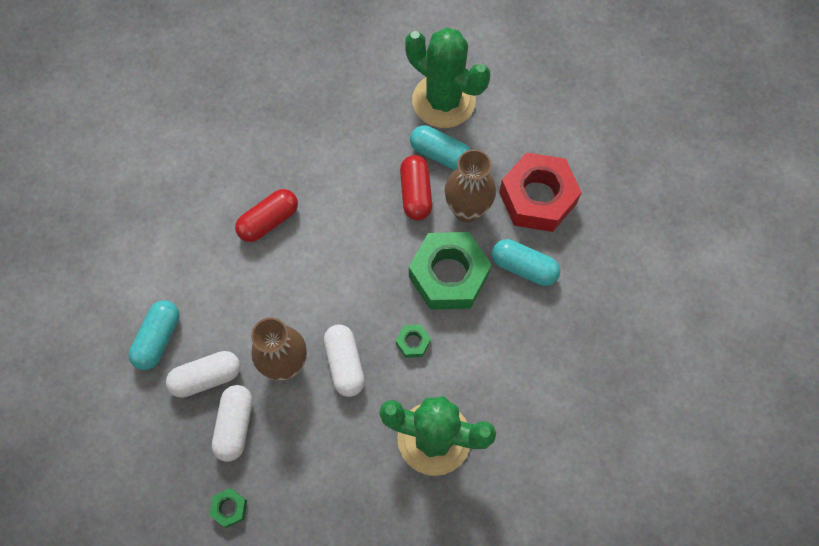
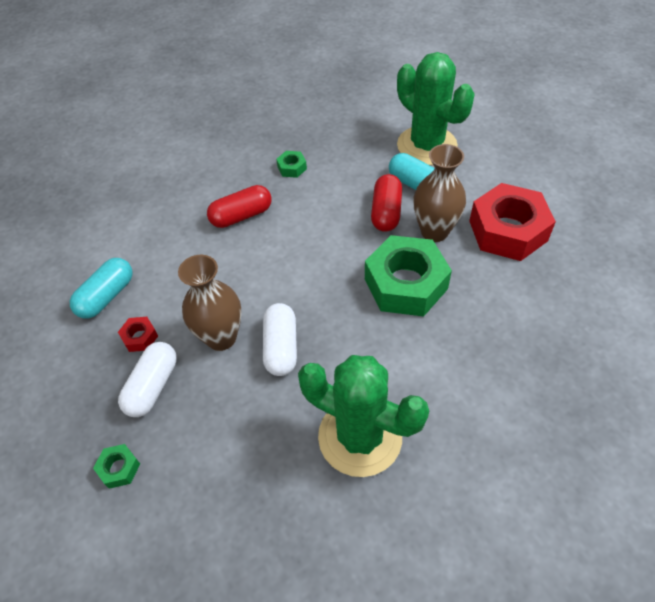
camera: 15 degrees right, 15 degrees down
(206, 377) = (140, 337): white capsule -> red nut
(413, 342) = (356, 338): green nut -> green nut (292, 168)
(523, 267) = (485, 288): turquoise capsule -> none

